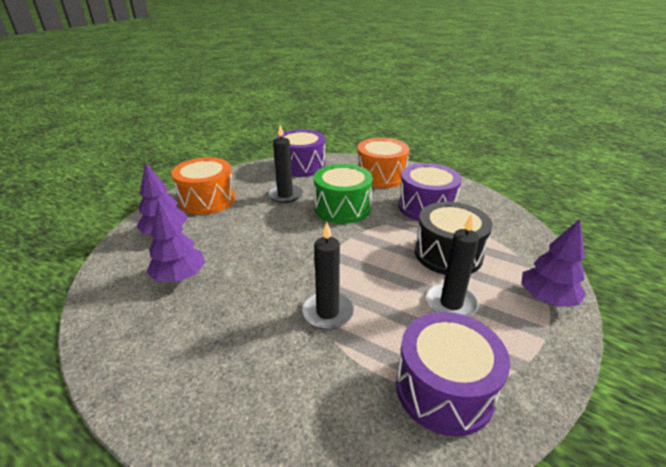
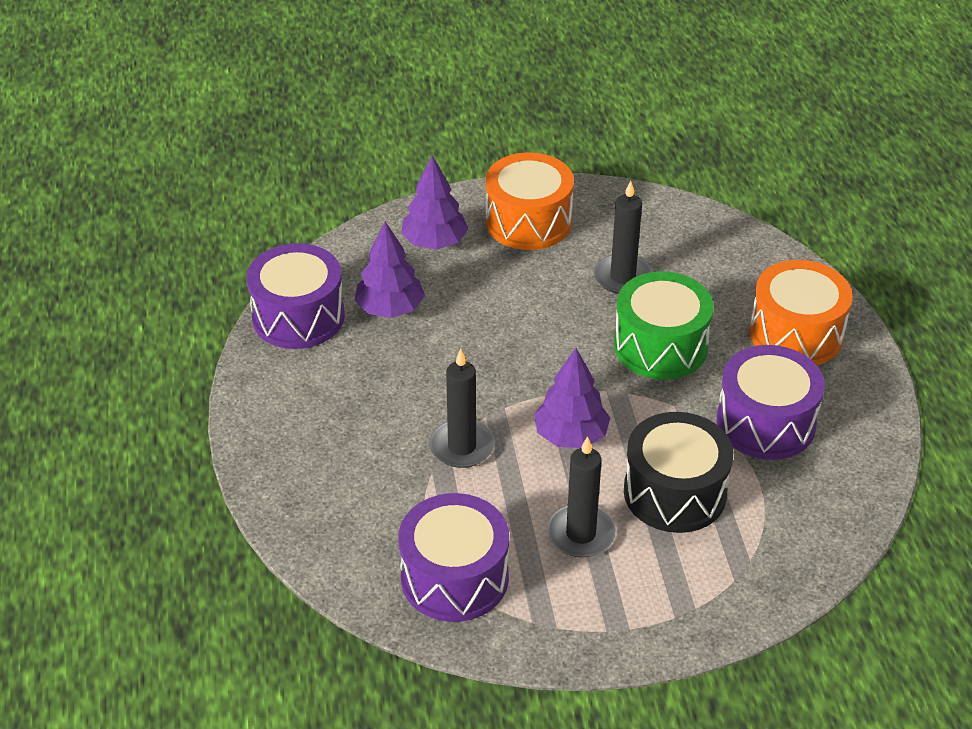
camera: 50 degrees right, 10 degrees up
(302, 166) = (717, 240): purple drum -> purple drum (298, 316)
(547, 298) = (683, 612): purple tree -> purple tree (571, 436)

